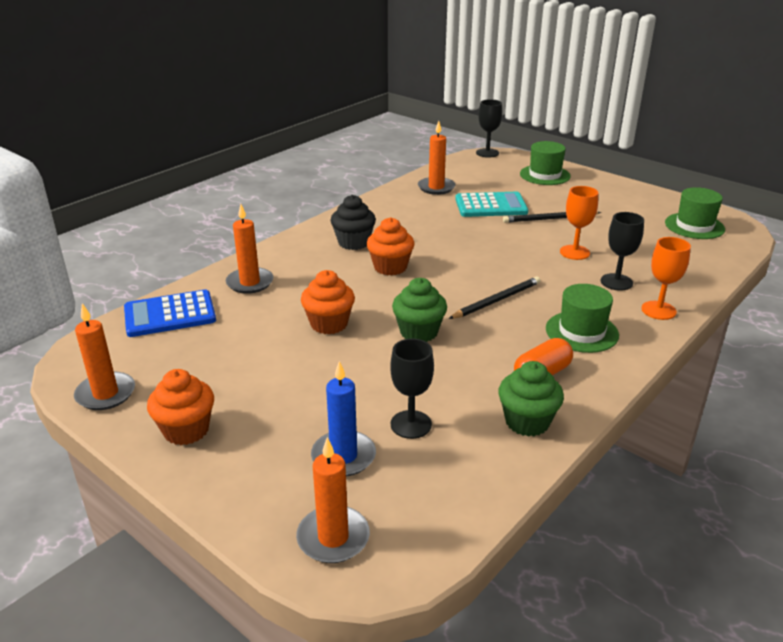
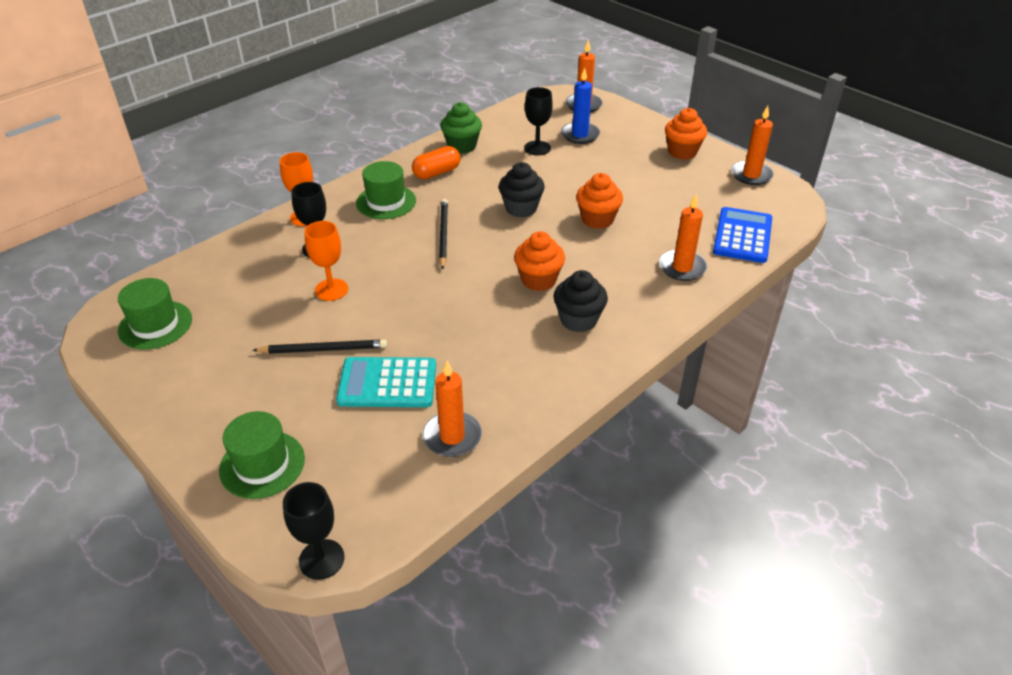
camera: 175 degrees left, 10 degrees up
(170, 314) = (742, 236): blue calculator -> blue calculator turned 60 degrees counterclockwise
(419, 332) = (521, 208): green cupcake -> black cupcake
(497, 300) = (443, 235): black pencil -> black pencil turned 120 degrees clockwise

